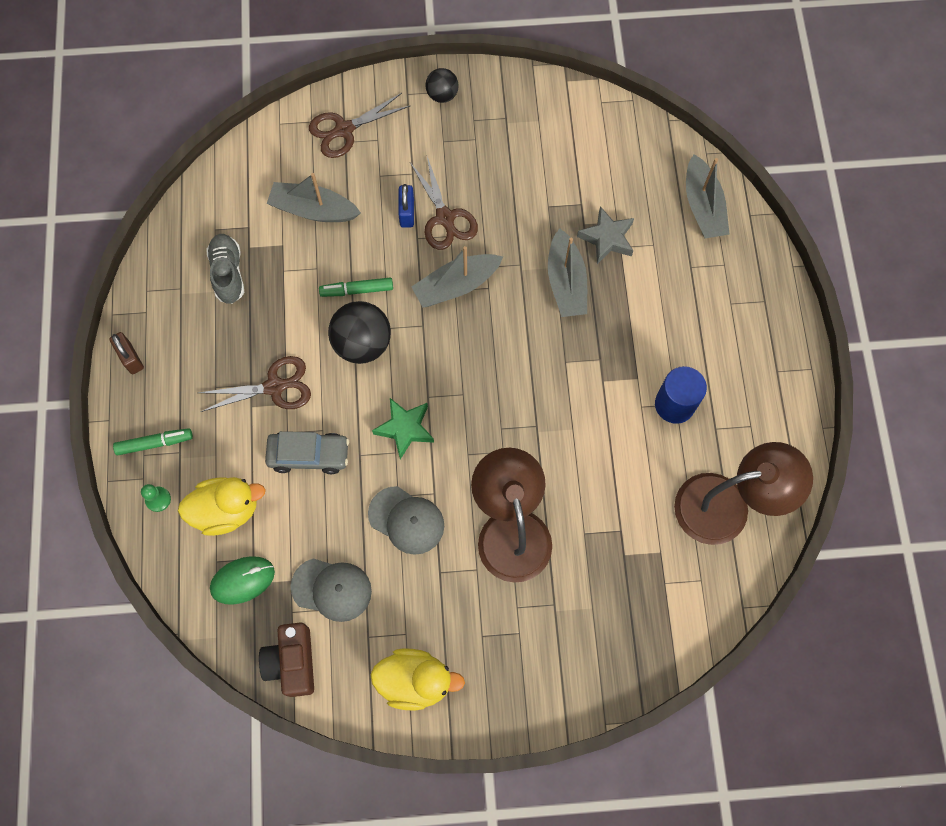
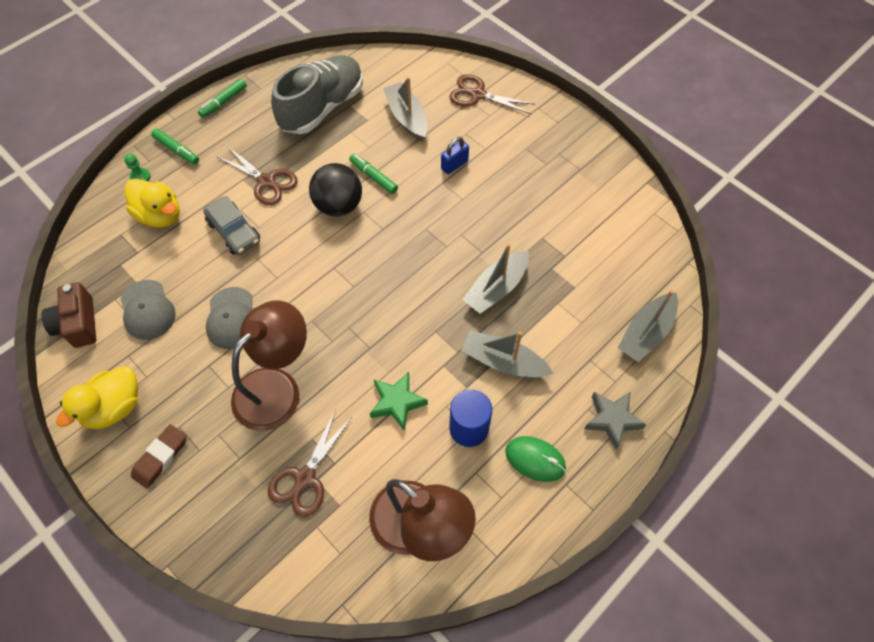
camera: 50 degrees right, 10 degrees down
(131, 358) = (223, 102): brown padlock -> green marker
(228, 273) = (322, 107): grey shoe -> grey shoe, size x1.81
(242, 580) = (117, 257): green mouse -> green mouse (535, 459)
(292, 662) = (78, 324): brown camera -> brown camera turned 60 degrees counterclockwise
(405, 429) = (298, 271): green star -> green star (397, 402)
(415, 681) = (114, 407): yellow duck -> yellow duck turned 75 degrees clockwise
(442, 95) = (557, 125): black ball -> none
(445, 218) = (472, 187): brown scissors -> brown scissors (305, 478)
(456, 285) = (430, 227): grey boat -> grey boat (503, 362)
(499, 670) = (160, 457): none -> brown eraser
(607, 238) = (555, 290): grey star -> grey star (612, 420)

